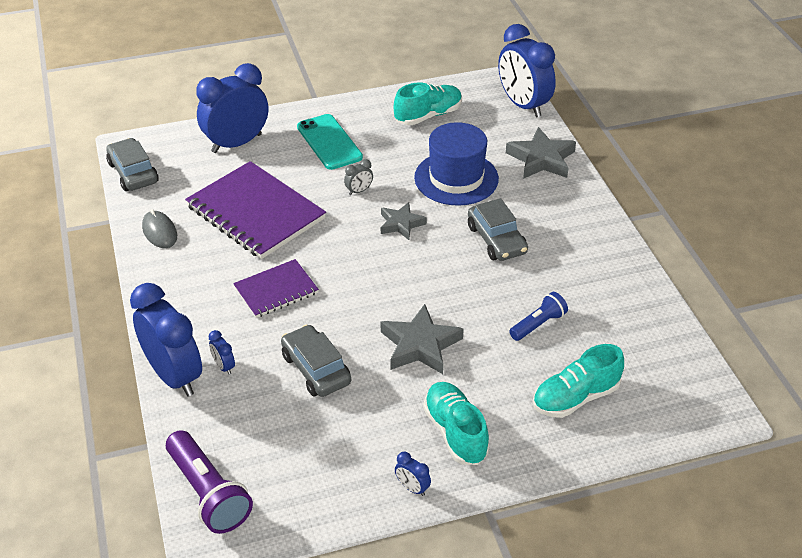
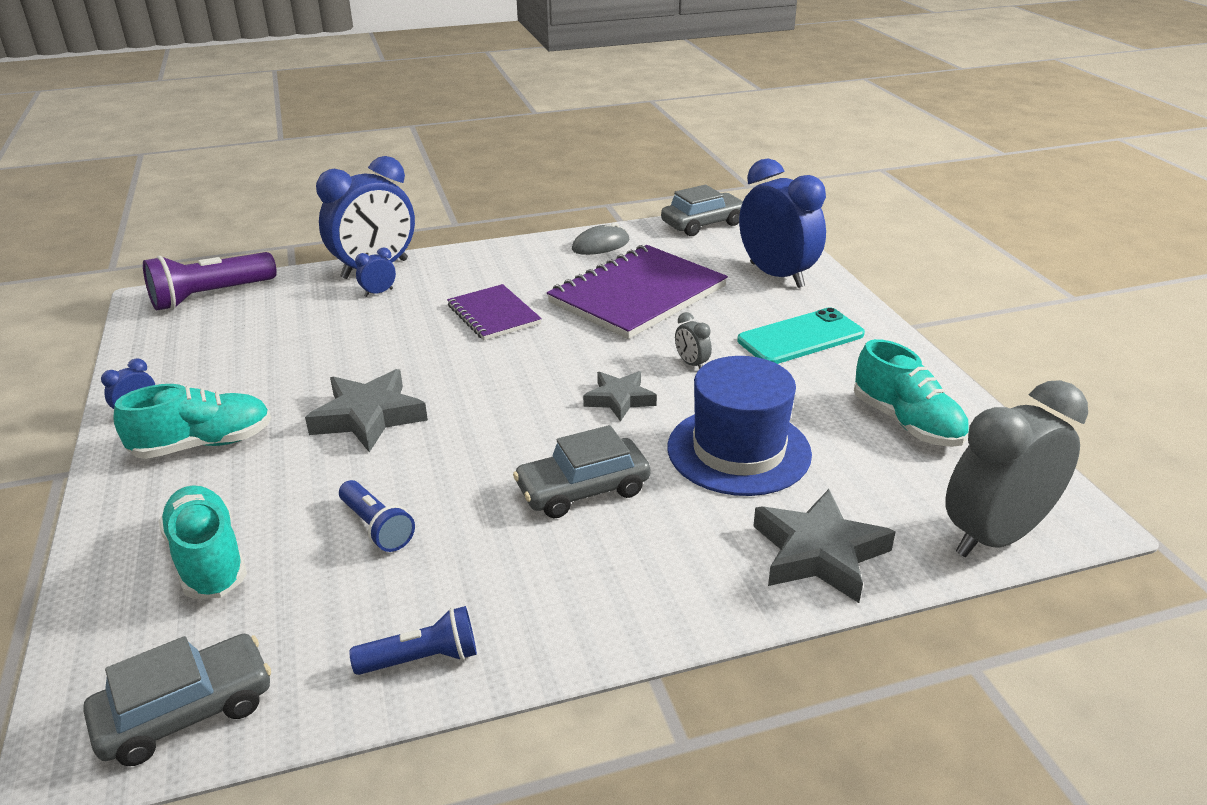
camera: 90 degrees right, 10 degrees down
(316, 369) = (354, 345): grey car -> grey car (186, 711)
(523, 105) = (994, 536): blue clock -> grey clock
(635, 294) = (422, 659): none -> blue flashlight

